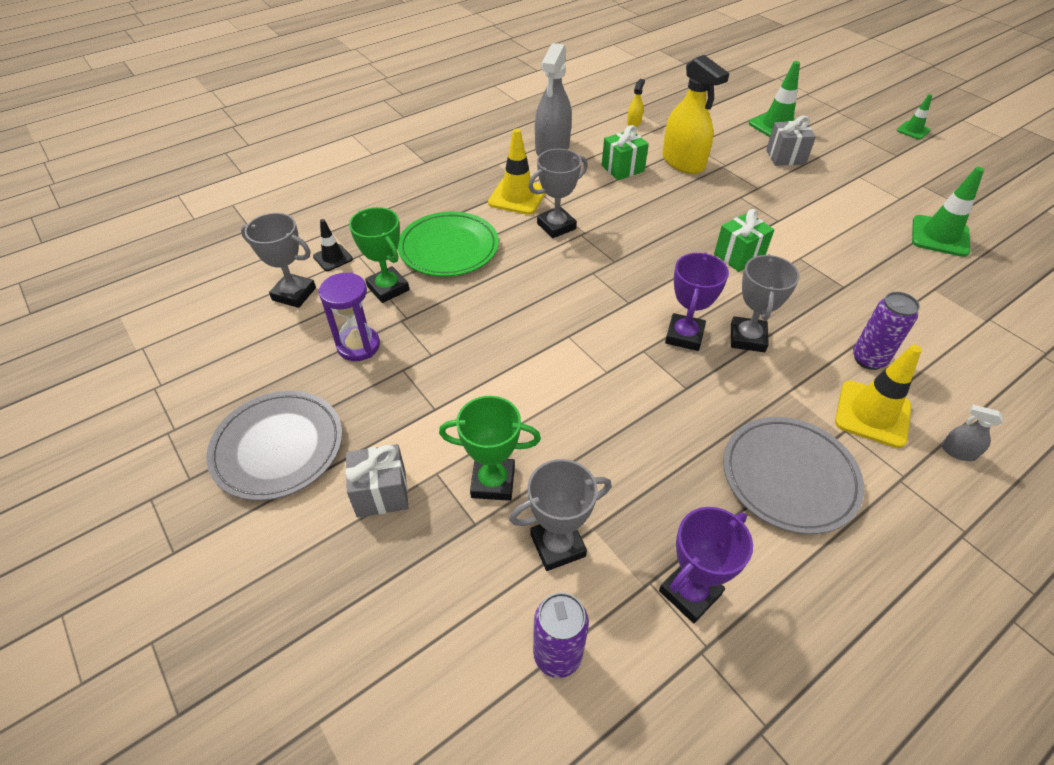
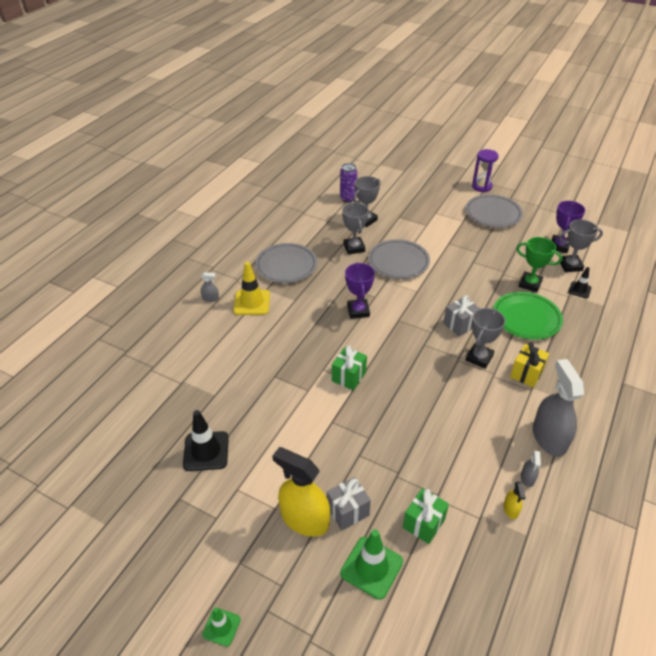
camera: 155 degrees right, 5 degrees down
(358, 346) = (509, 254): purple hourglass -> purple hourglass (481, 186)
(381, 493) = (440, 214): grey gift -> grey gift (460, 325)
(493, 482) = (403, 229): green trophy -> none
(517, 197) = (526, 374): yellow traffic cone -> yellow gift
(560, 402) = (398, 262): none -> grey plate
(601, 133) = (527, 478): none -> grey spray bottle
(622, 168) = (476, 435): green gift -> green gift (424, 523)
(683, 162) = (433, 464): yellow spray bottle -> yellow spray bottle (305, 519)
(690, 592) = (313, 222): purple trophy -> purple trophy (559, 246)
(747, 338) = (324, 321): grey trophy -> grey trophy (354, 248)
(868, 359) = (255, 331): purple can -> none
(940, 236) = (206, 451): green traffic cone -> black traffic cone

